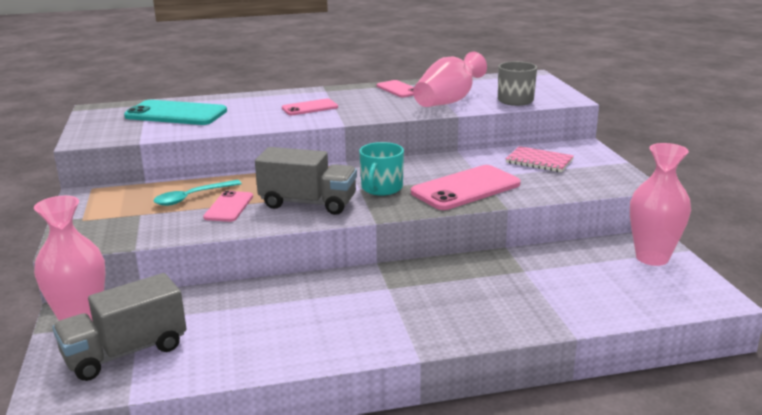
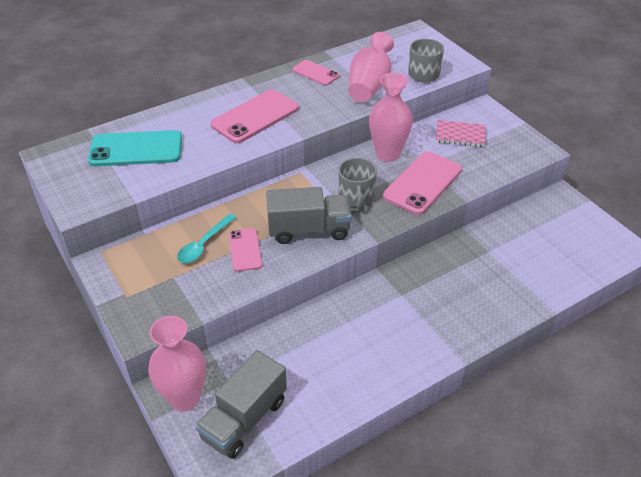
camera: 20 degrees left, 20 degrees up
(310, 108) = (255, 116): pink phone -> pink phone, size x1.75
(381, 188) = (356, 197): turquoise mug -> grey mug
(652, 258) = (569, 215): pink vase -> pink vase (387, 154)

